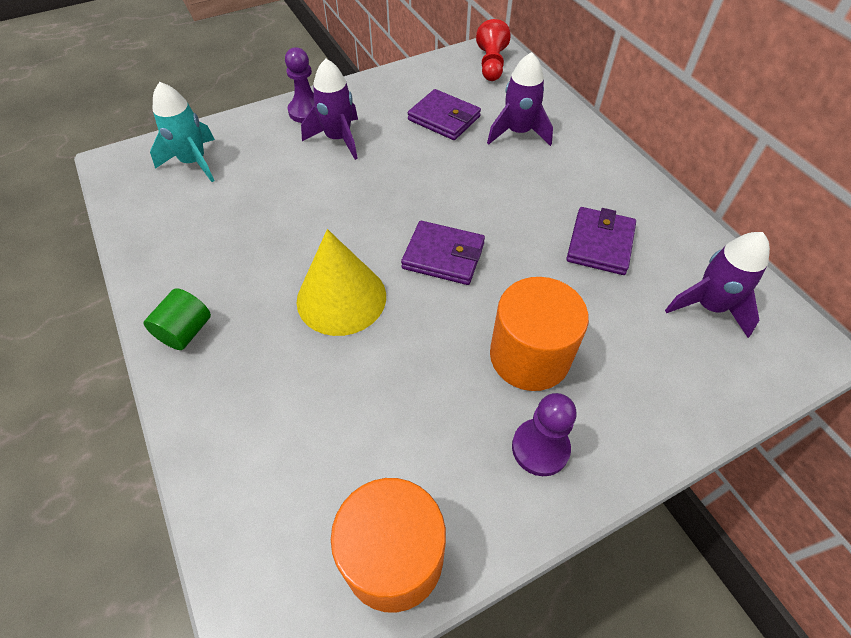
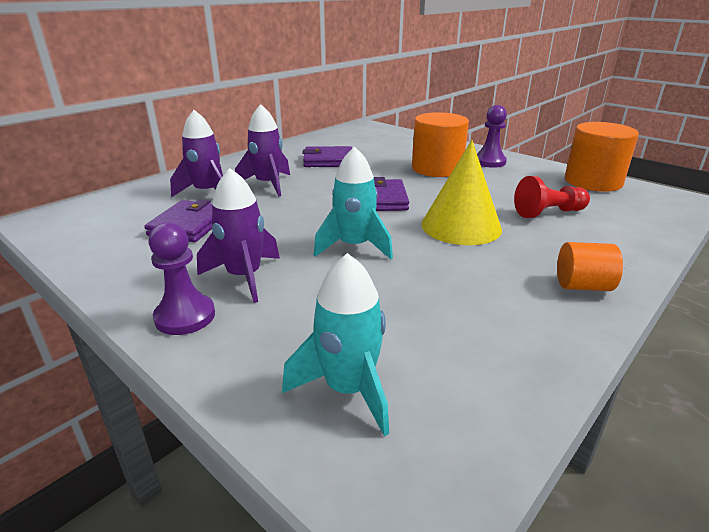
camera: 110 degrees left, 25 degrees down
(185, 331) = (582, 286): green cylinder -> orange cylinder
(347, 206) = (354, 246): none -> turquoise rocket
(491, 64) = (77, 216): red pawn -> red pawn (548, 213)
(709, 306) = (357, 139): purple rocket -> purple rocket (268, 184)

